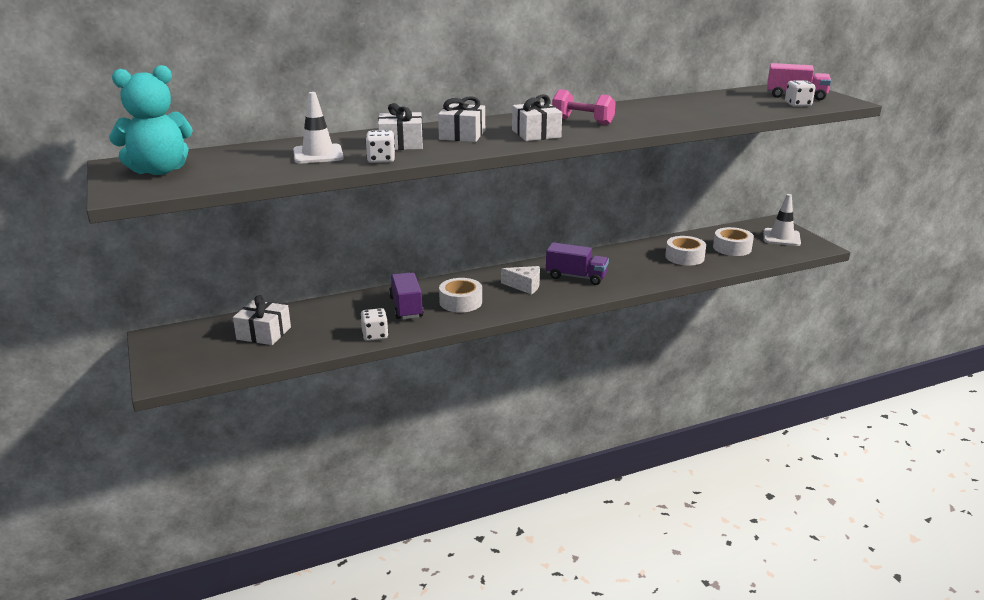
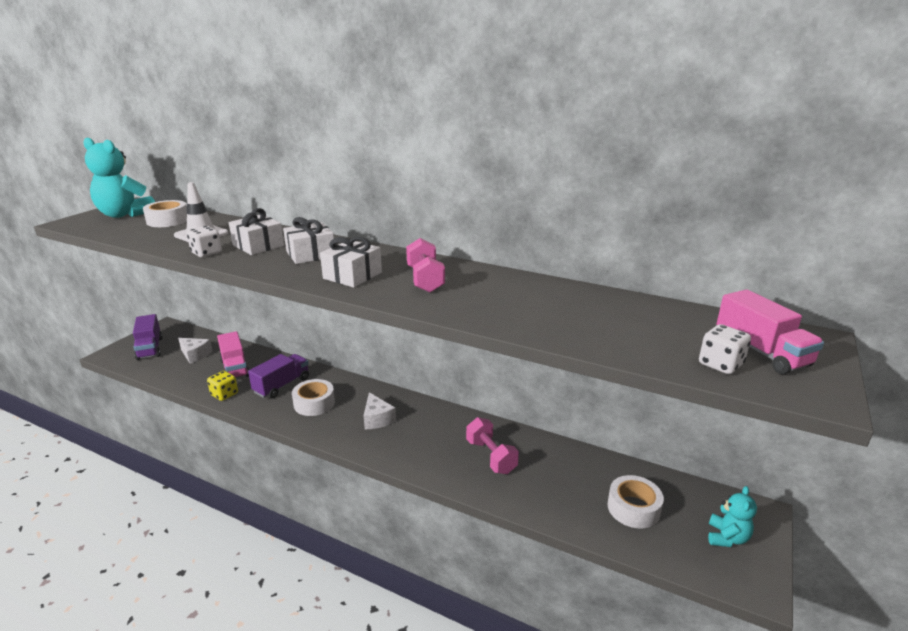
camera: 50 degrees right, 0 degrees up
(264, 333) = (195, 355): white gift -> white cheese
(332, 320) = (235, 368): none -> pink truck
(375, 335) = (224, 394): white dice -> yellow dice
(576, 277) = (427, 437): purple truck -> purple truck (150, 348)
(630, 265) = (491, 456): none -> pink dumbbell
(684, 257) = (559, 483): white tape -> white tape (168, 221)
(781, 237) = (727, 537): white traffic cone -> turquoise teddy bear

